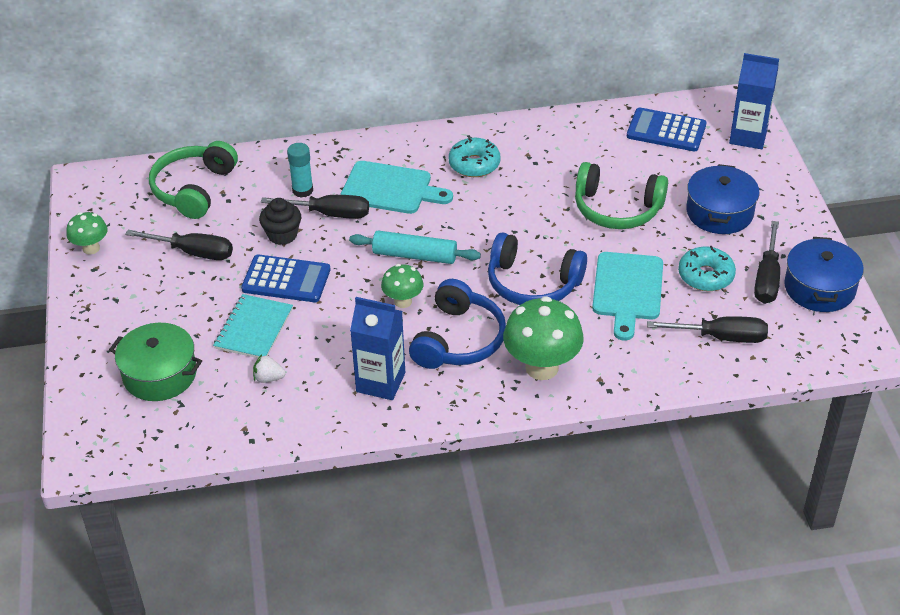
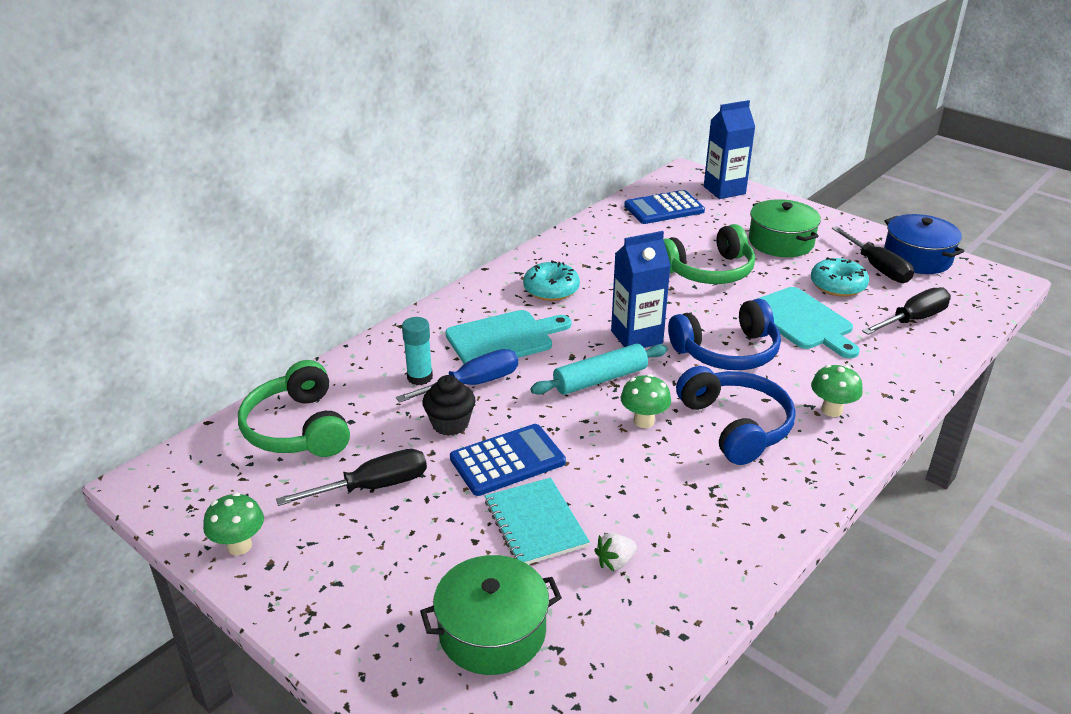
camera: 40 degrees left, 10 degrees down
(329, 214) = (473, 384): black screwdriver -> blue screwdriver
(380, 382) = (724, 500): blue carton -> blue carton (636, 337)
(542, 367) = (831, 410): green mushroom -> green mushroom, size x0.56
(719, 212) = (781, 242): blue pot -> green pot

